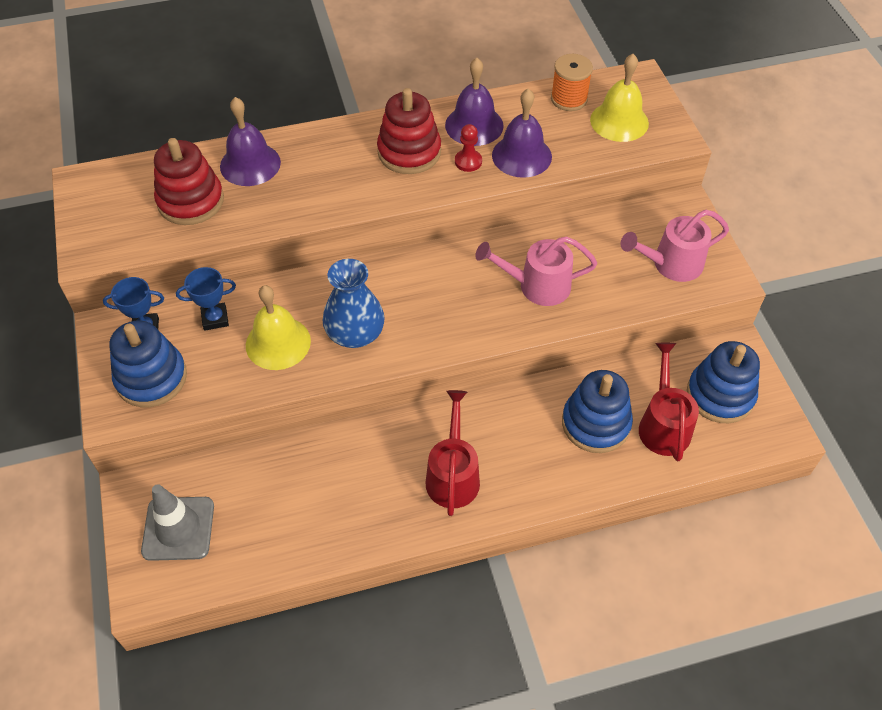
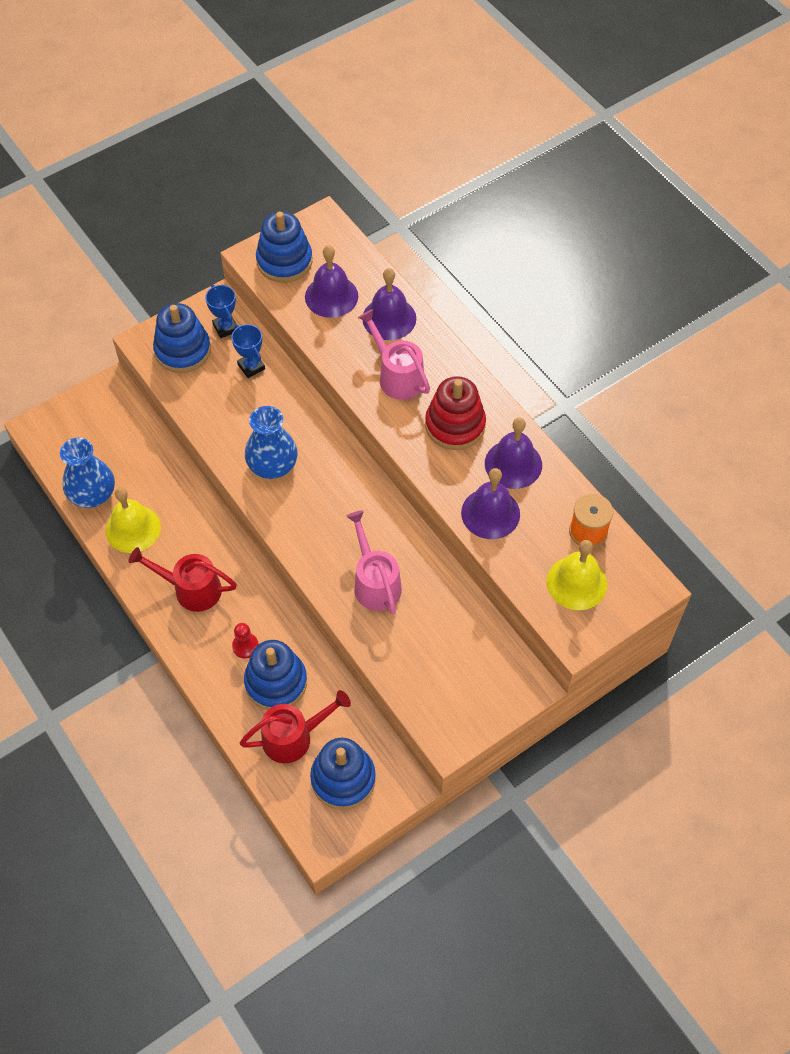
camera: 70 degrees right, 5 degrees up
(115, 227) = (284, 261): none -> blue stacking toy
(178, 528) = (89, 428): grey traffic cone -> none
(191, 201) = (331, 296): red stacking toy -> purple bell
(276, 548) = (92, 493): none -> blue vase
(278, 343) = (243, 416): yellow bell -> yellow bell (133, 528)
(453, 474) = (191, 589): red watering can -> red watering can turned 150 degrees counterclockwise
(468, 161) = (463, 473): red pawn -> red pawn (245, 646)
(671, 264) = (446, 686): pink watering can -> pink watering can (397, 376)

